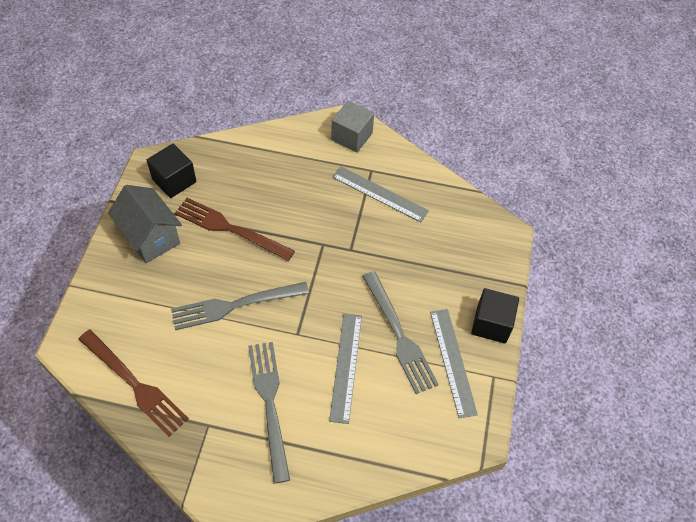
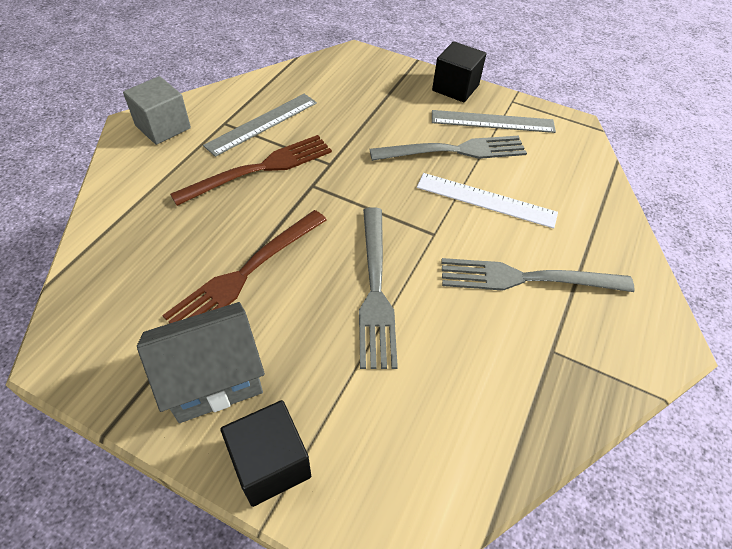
camera: 75 degrees left, 5 degrees down
(135, 385) = (481, 437): brown fork -> brown fork (261, 168)
(174, 181) = (117, 329): black cube -> black cube (270, 463)
(345, 366) = (486, 200): grey ruler -> white ruler

